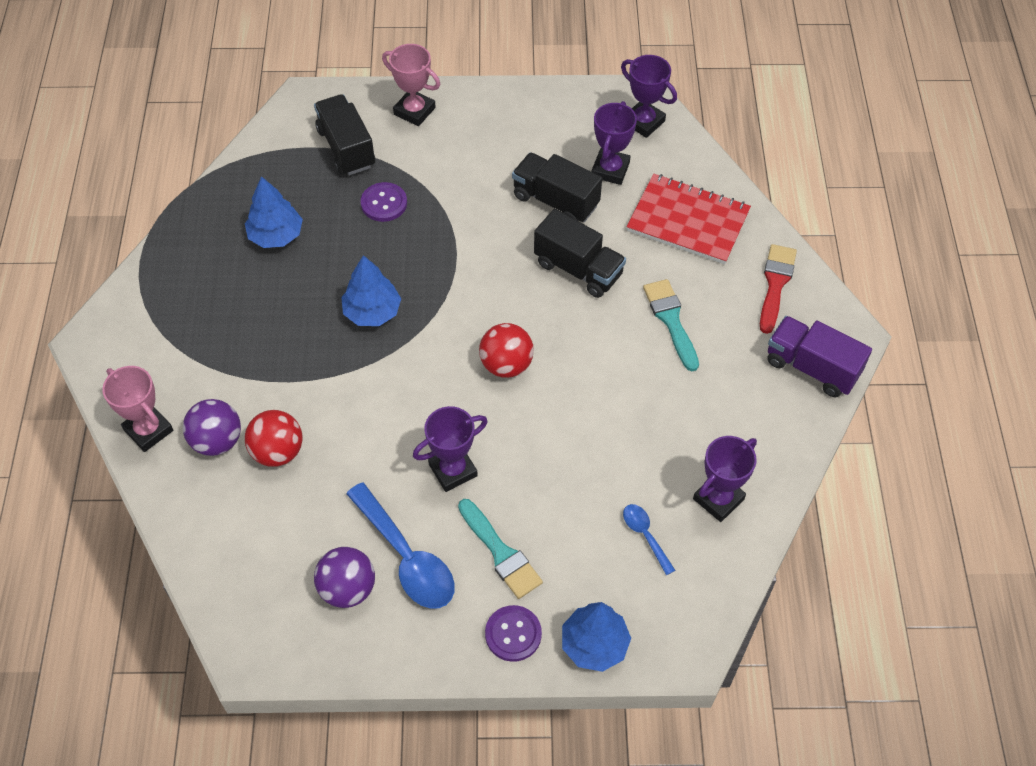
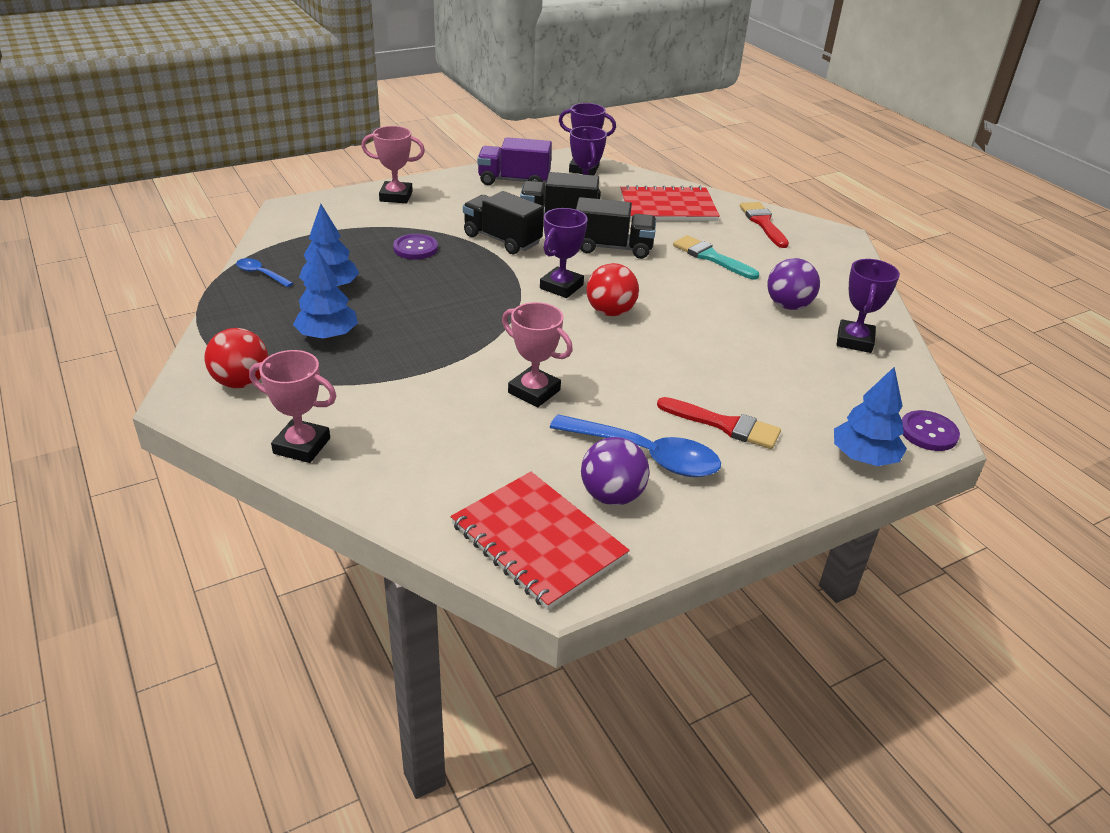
camera: 30 degrees left, 20 degrees down
(217, 441) = (384, 432): purple ball -> purple ball (788, 305)
(260, 608) = (538, 541): none -> red notebook
(277, 451) = (454, 421): red ball -> red ball (241, 382)
(346, 148) = (353, 226): black truck -> black truck (502, 240)
(365, 443) = (534, 391): none -> pink trophy
(372, 312) = (463, 310): blue tree -> blue tree (327, 335)
(453, 470) = (629, 386): purple trophy -> purple trophy (561, 287)
(500, 552) = (724, 425): turquoise brush -> red brush
(513, 634) = (791, 475): purple button -> purple button (928, 432)
(645, 535) = (826, 377): blue spoon -> blue spoon (260, 274)
(812, 367) = (835, 256): purple truck -> purple truck (514, 181)

